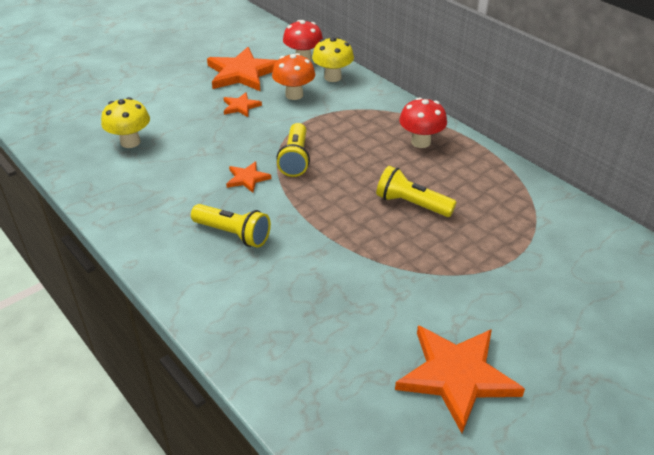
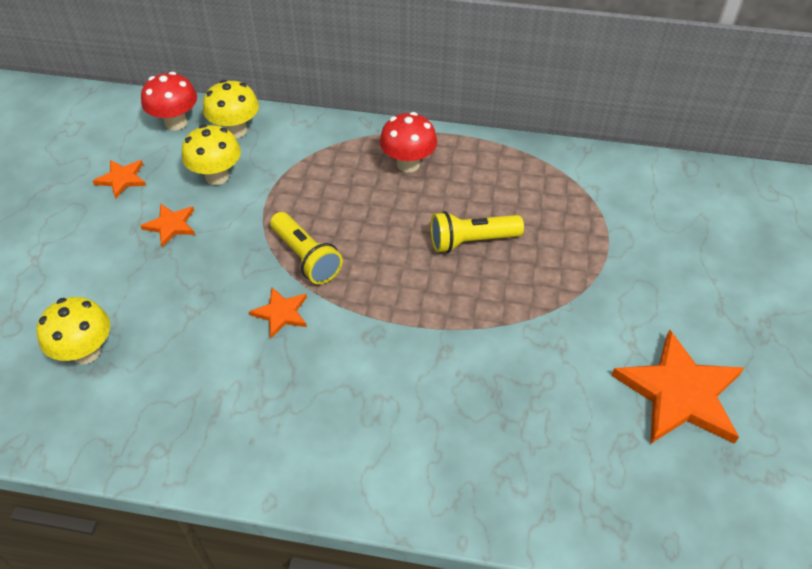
camera: 40 degrees left, 10 degrees up
(233, 234) = (340, 389): yellow flashlight -> none
(242, 73) = (122, 179): orange star -> orange star, size x0.49
(294, 95) = (217, 176): orange mushroom -> yellow mushroom

